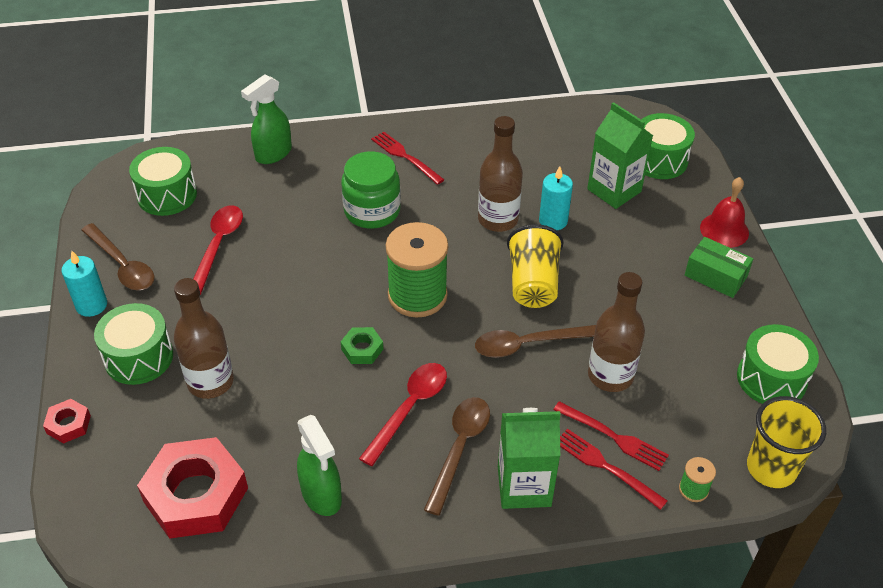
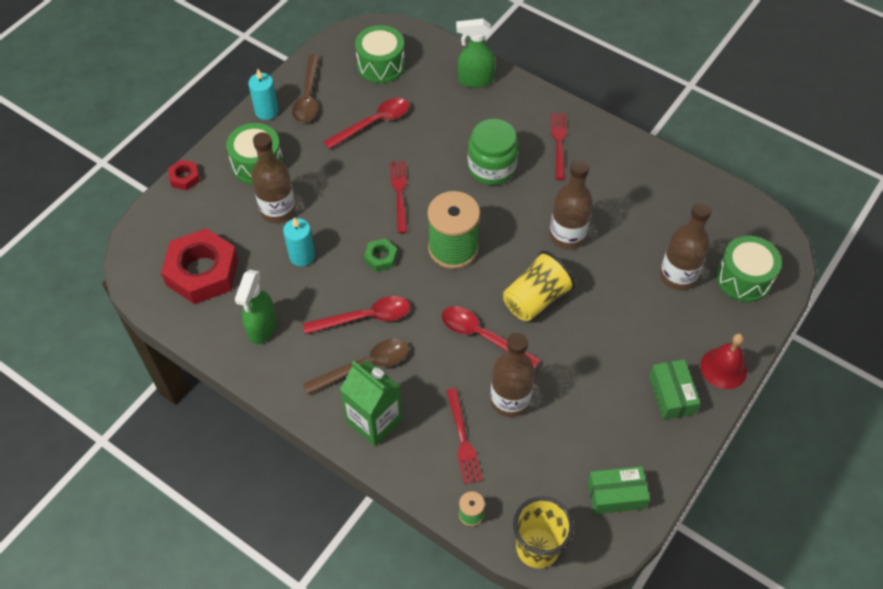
camera: 45 degrees right, 10 degrees up
(527, 344) = (482, 336): brown spoon -> red spoon
(553, 221) = (604, 265): turquoise candle -> turquoise candle (302, 256)
(605, 466) = (435, 452): red fork -> red fork (399, 193)
(614, 190) = (677, 276): green carton -> brown bottle
(771, 379) = (616, 495): green drum -> green box

